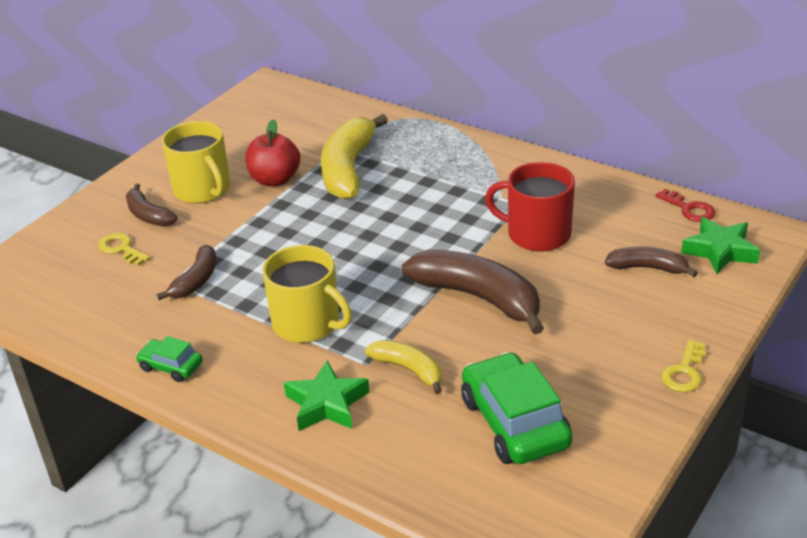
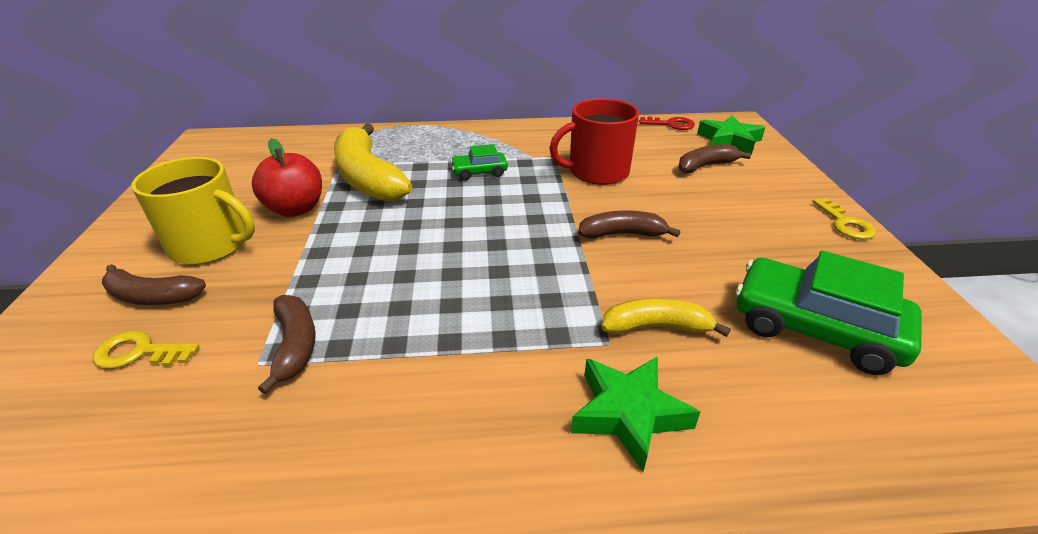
camera: 40 degrees left, 0 degrees up
(171, 366) = (367, 483): green car -> green car (479, 172)
(308, 323) = (493, 331): yellow mug -> none
(478, 298) = (622, 234): brown banana -> brown banana, size x0.55

